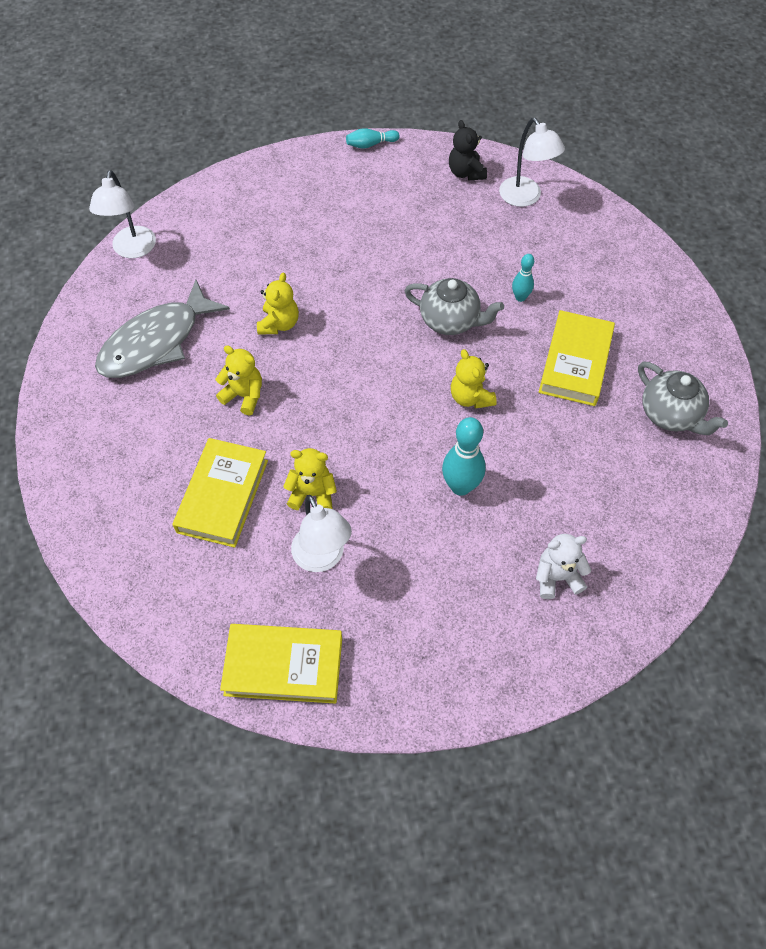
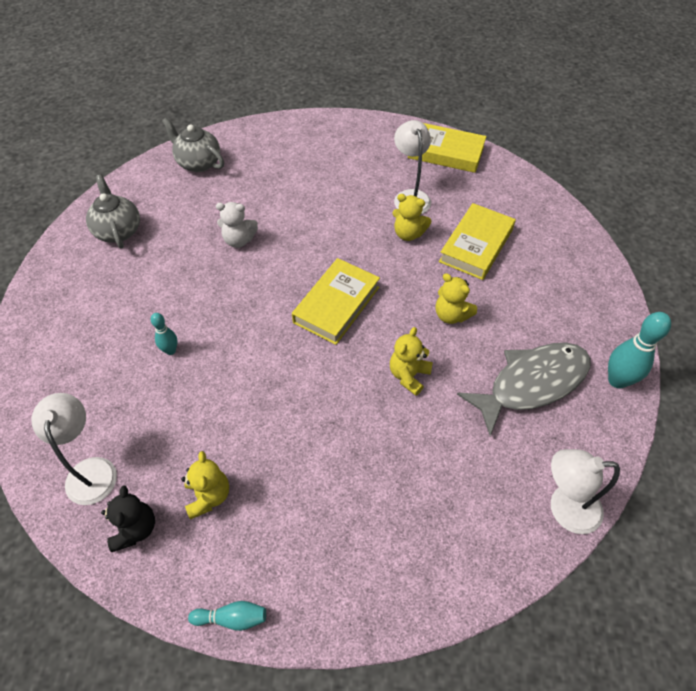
camera: 165 degrees left, 5 degrees down
(132, 250) = (564, 508): white lamp -> white lamp turned 105 degrees counterclockwise
(450, 321) = (246, 342): grey teapot -> grey teapot (198, 163)
(460, 486) = (299, 217): turquoise bowling pin -> turquoise bowling pin (617, 380)
(470, 397) = (262, 274): yellow teddy bear -> yellow teddy bear (208, 496)
(557, 577) = (262, 160): white teddy bear -> white teddy bear (239, 240)
(575, 362) = (161, 282): yellow book -> yellow book (336, 305)

